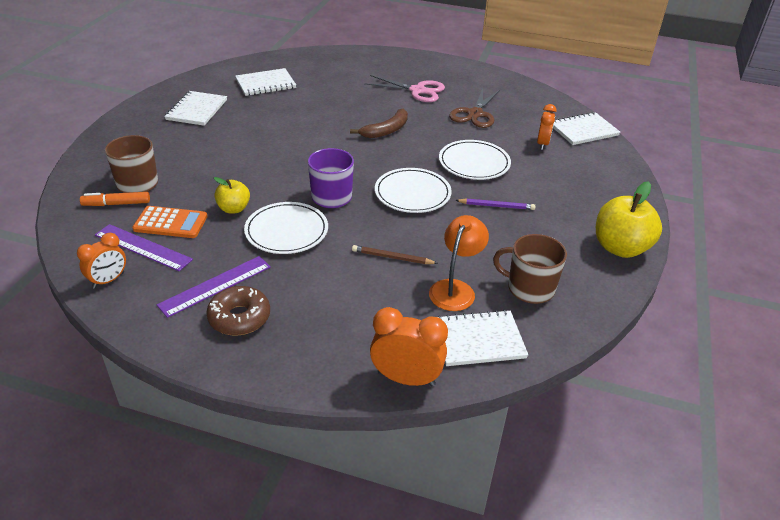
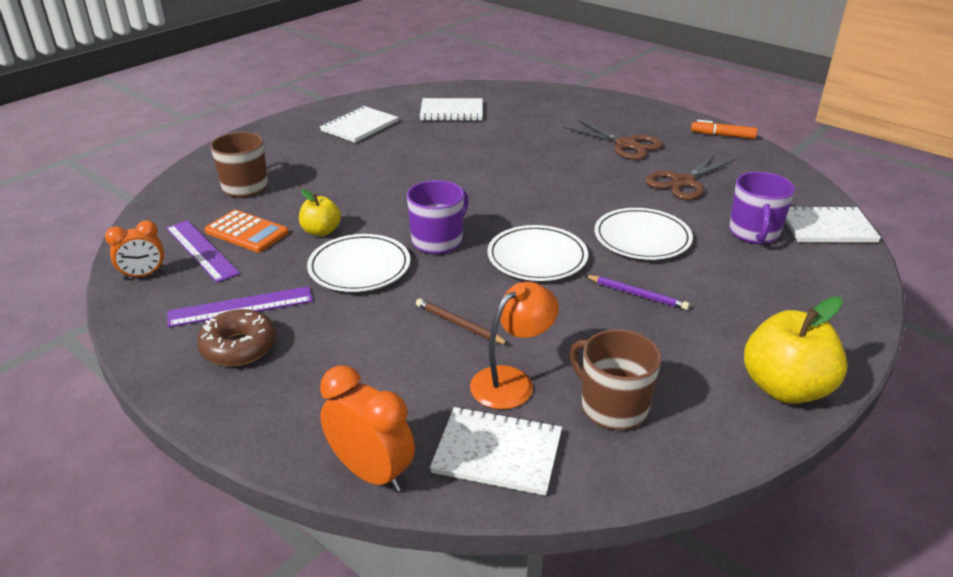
camera: 25 degrees right, 5 degrees down
(116, 204) = (210, 203): orange marker -> orange marker (722, 135)
(386, 130) = (555, 182): brown banana -> none
(417, 91) = (626, 145): pink scissors -> brown scissors
(542, 144) = (754, 233): orange clock -> purple mug

